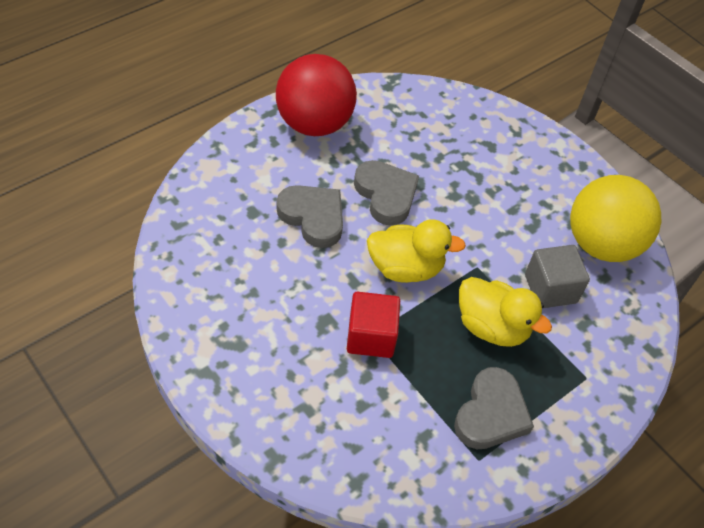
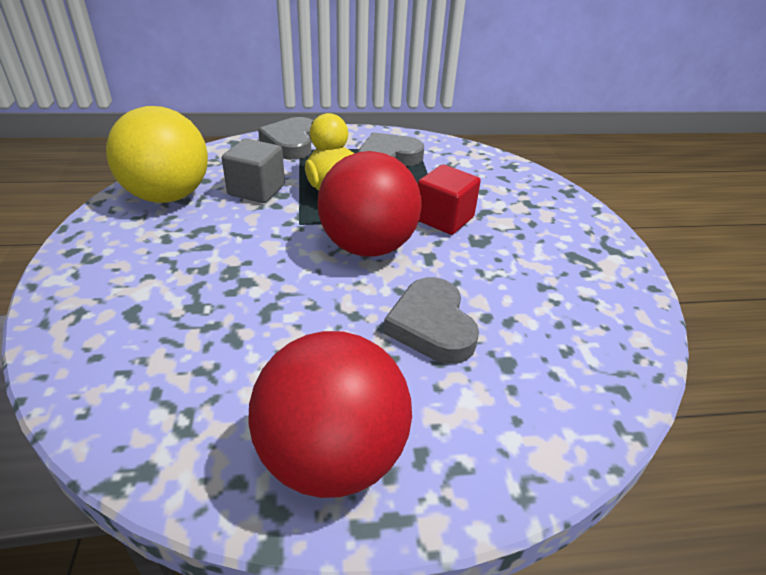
camera: 145 degrees left, 15 degrees down
(386, 195) = (322, 313): grey heart -> grey heart (291, 143)
(405, 268) = (368, 246): yellow duck -> red ball

